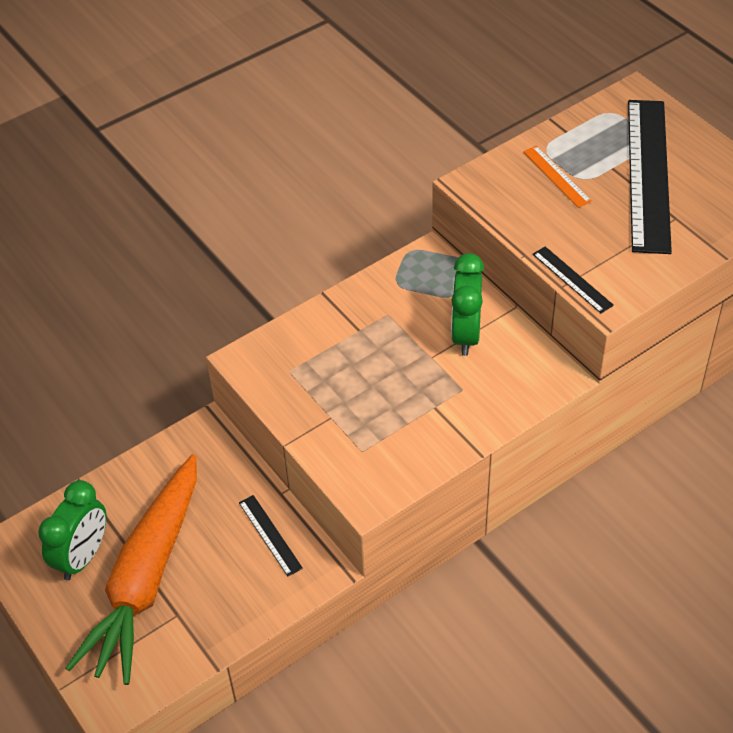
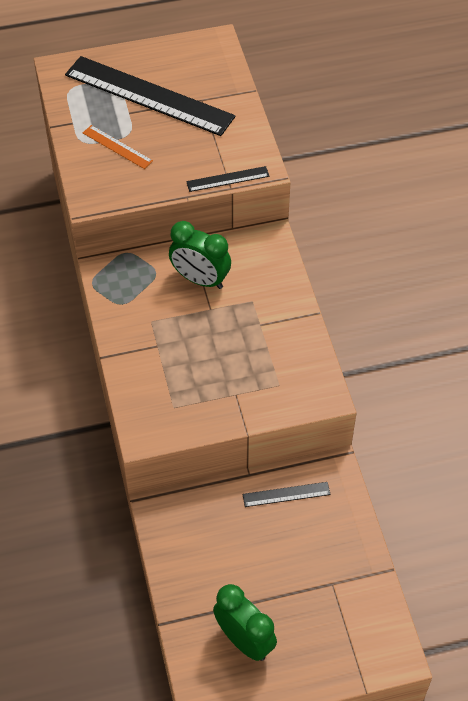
camera: 70 degrees left, 5 degrees up
(147, 578) = (288, 596): orange carrot -> none
(556, 176) = (117, 147): orange ruler -> orange ruler turned 45 degrees clockwise

